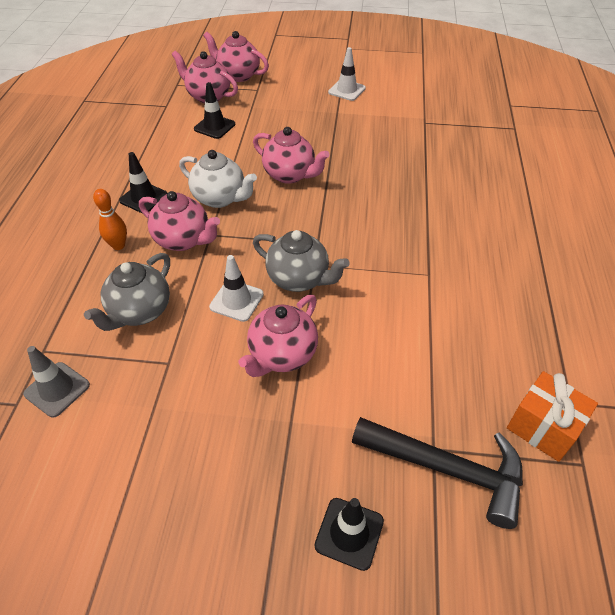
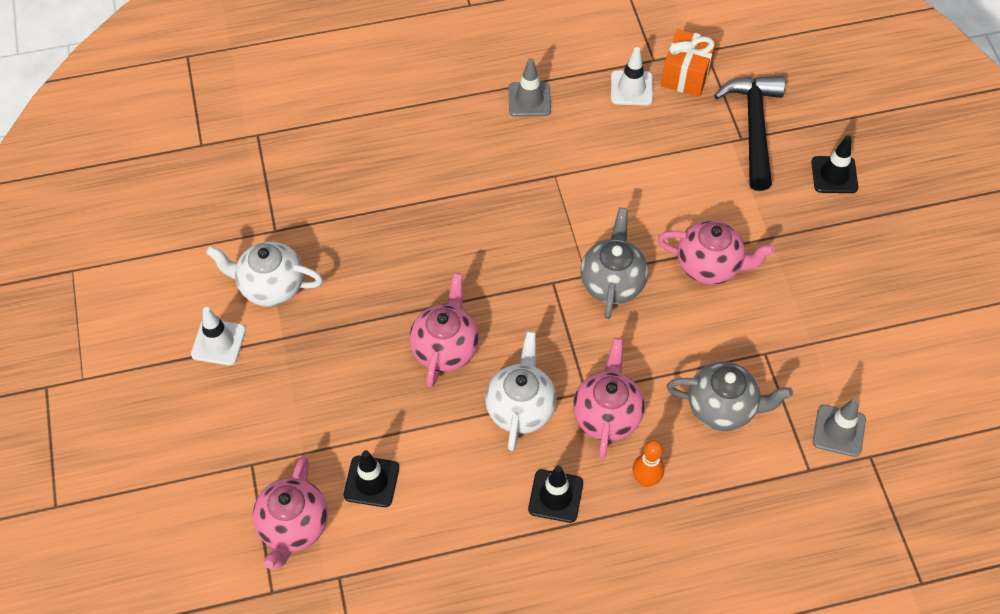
camera: 110 degrees left, 10 degrees up
(236, 301) = (666, 327): white traffic cone -> white traffic cone (631, 88)
(238, 75) = (216, 509): pink teapot -> none
(379, 114) = (271, 286): none -> white teapot
(526, 281) = (529, 99): none -> grey traffic cone

